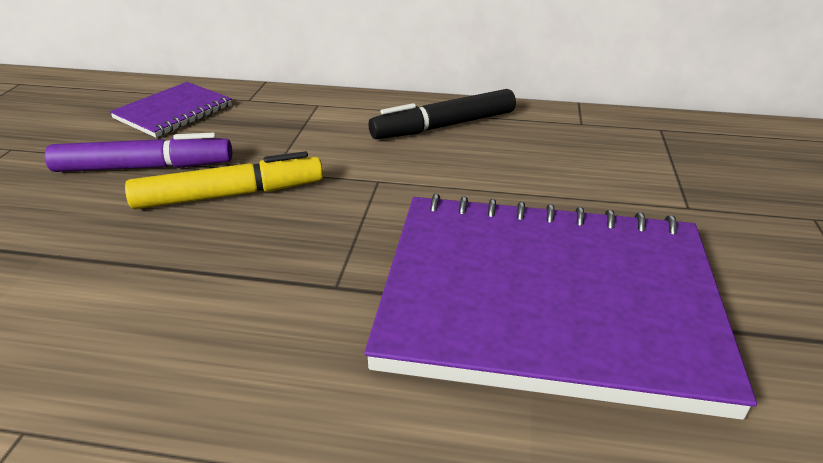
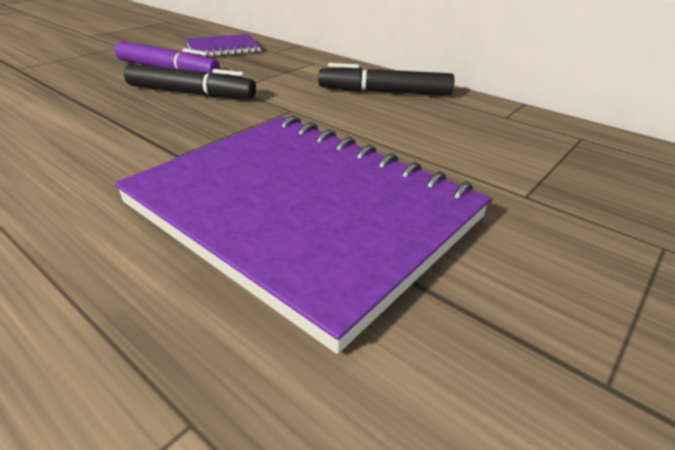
camera: 30 degrees right, 0 degrees up
(230, 195) = (191, 93): yellow marker -> black marker

